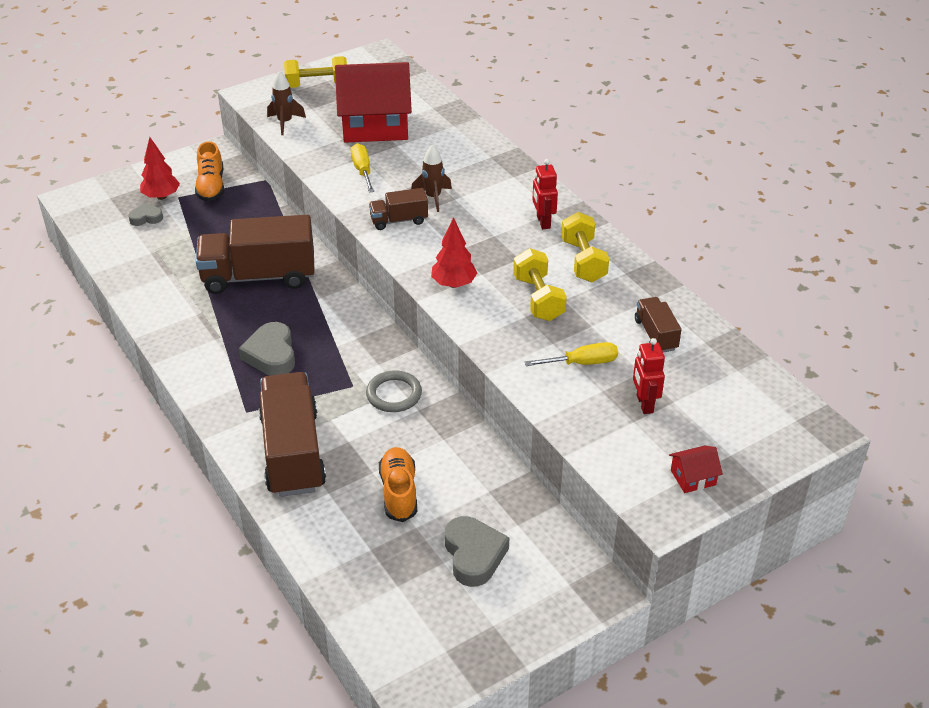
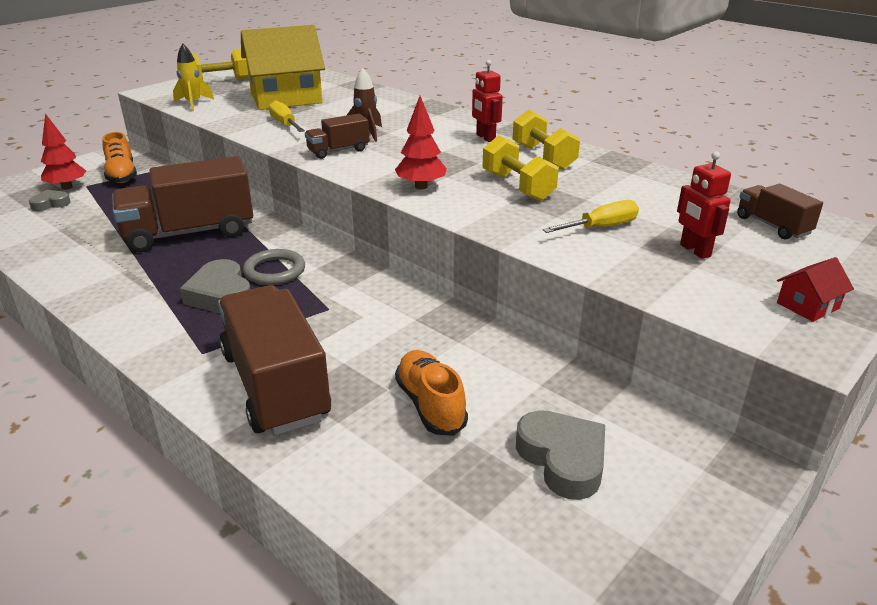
camera: 15 degrees left, 10 degrees down
(285, 123) = (193, 104): brown rocket -> yellow rocket
(375, 125) = (286, 98): red house -> yellow house
(394, 394) = (380, 309): grey ring -> grey ring (274, 271)
(656, 335) = (658, 197): brown truck -> brown truck (772, 226)

